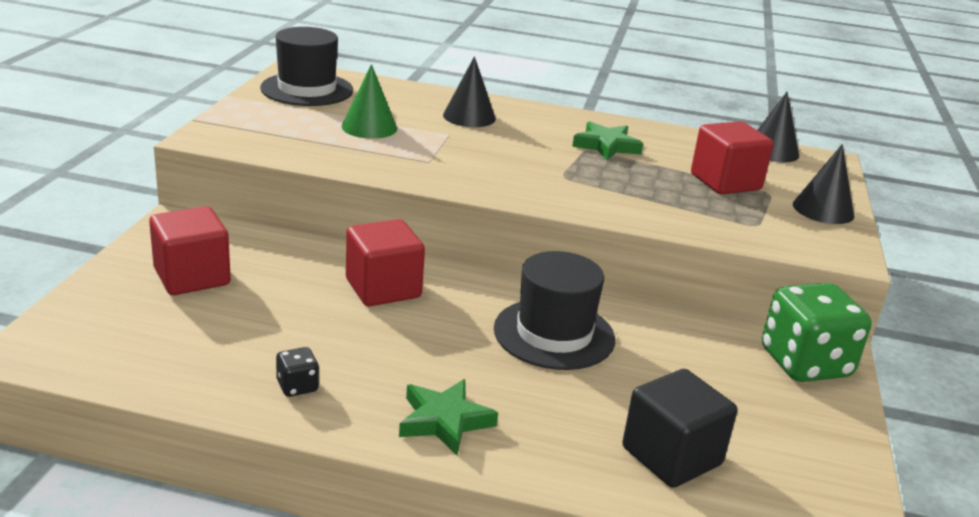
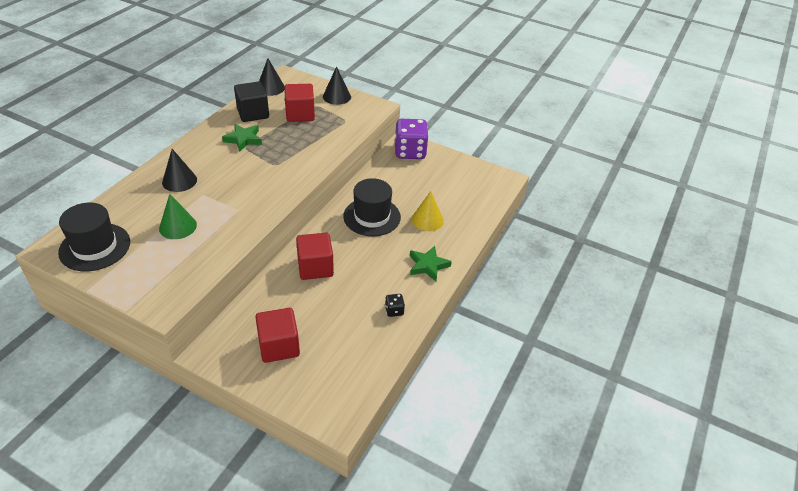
camera: 75 degrees left, 15 degrees up
(591, 408) = (427, 220): none -> yellow cone
(671, 456) = (459, 207): black cube -> black cube (253, 113)
(805, 364) = (410, 152): green dice -> purple dice

